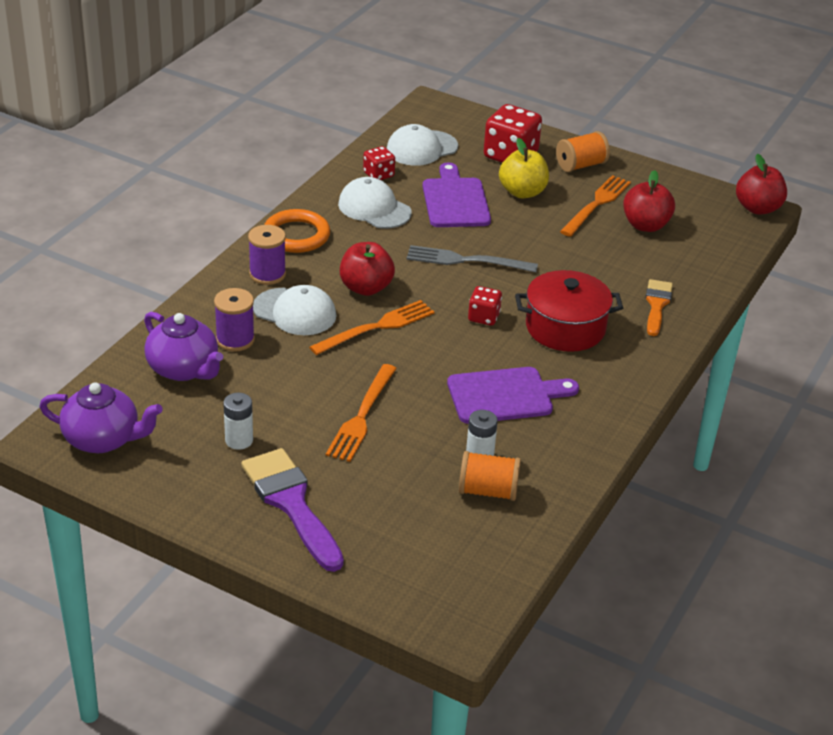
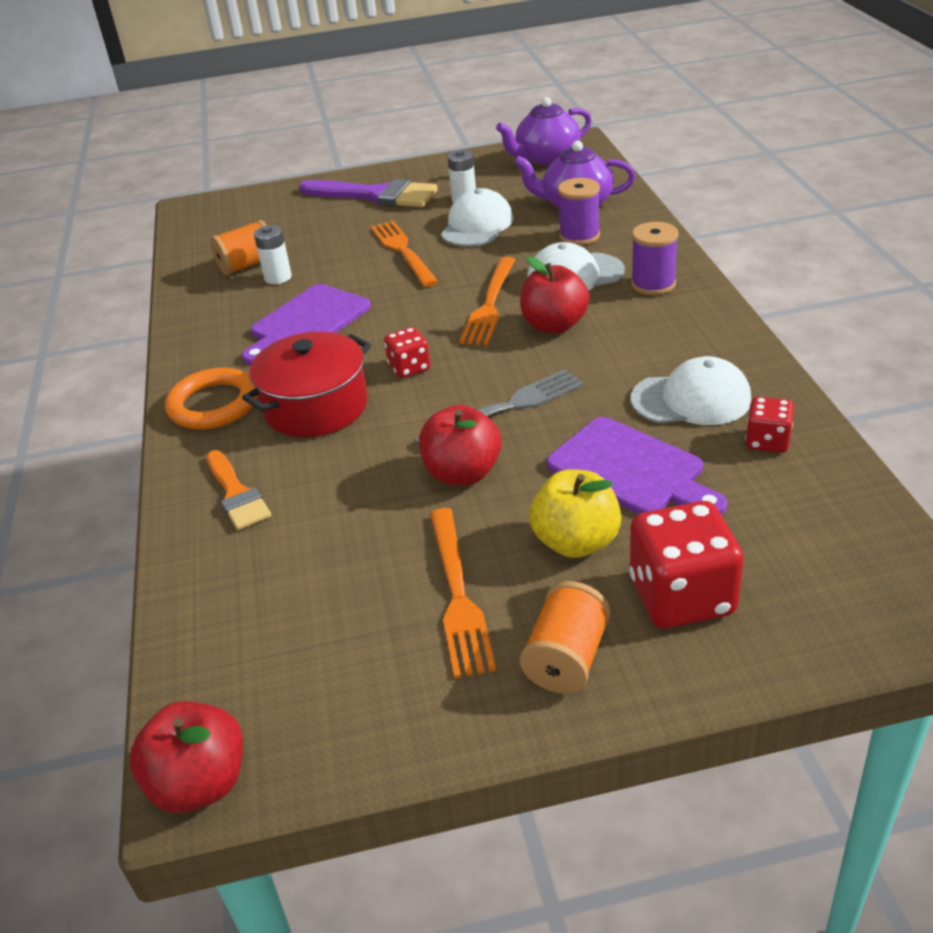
camera: 145 degrees right, 0 degrees up
(296, 235) = (700, 326): orange ring -> orange ring (213, 404)
(421, 148) = (799, 517): white cap -> white cap (477, 225)
(645, 225) = (354, 606): red apple -> red apple (462, 473)

